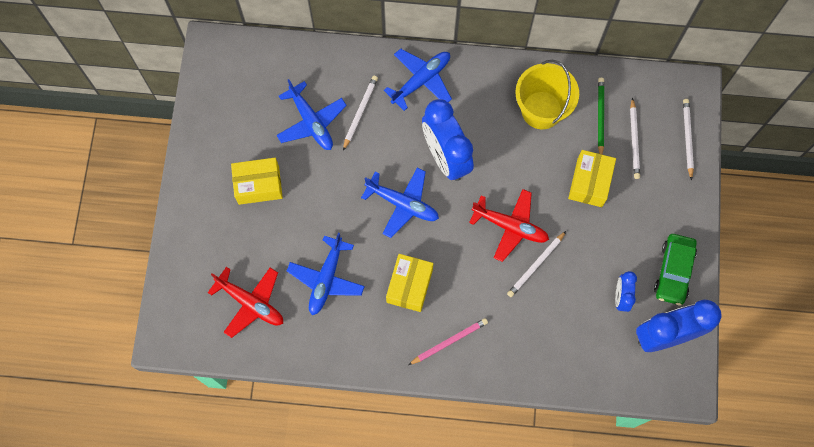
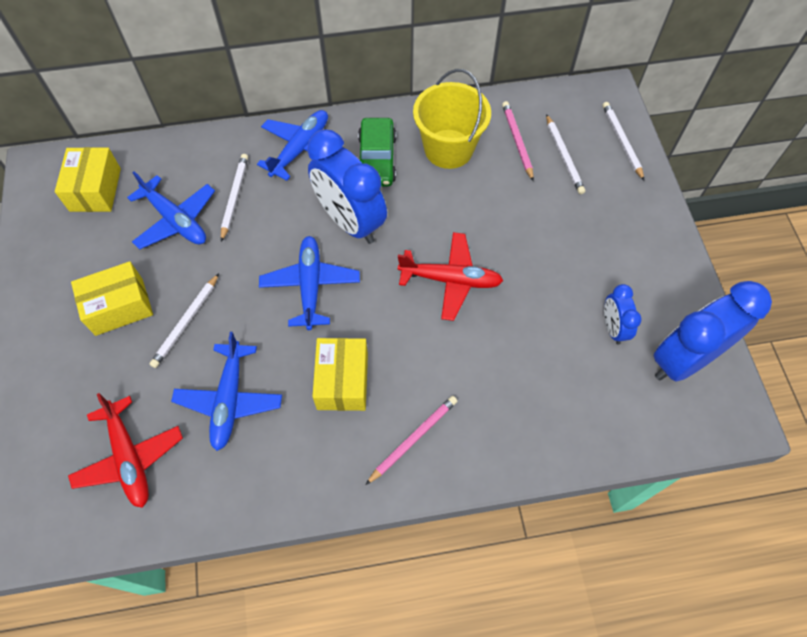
camera: 15 degrees left, 10 degrees down
(251, 303) = (130, 458): red plane -> red plane turned 45 degrees clockwise
(403, 204) = (310, 285): blue plane -> blue plane turned 105 degrees counterclockwise
(536, 265) = (496, 316): white pencil -> white pencil (186, 322)
(589, 183) = (529, 210): yellow box -> yellow box (95, 189)
(600, 117) = (517, 141): green pencil -> pink pencil
(673, 271) = (663, 283): green car -> green car (377, 159)

